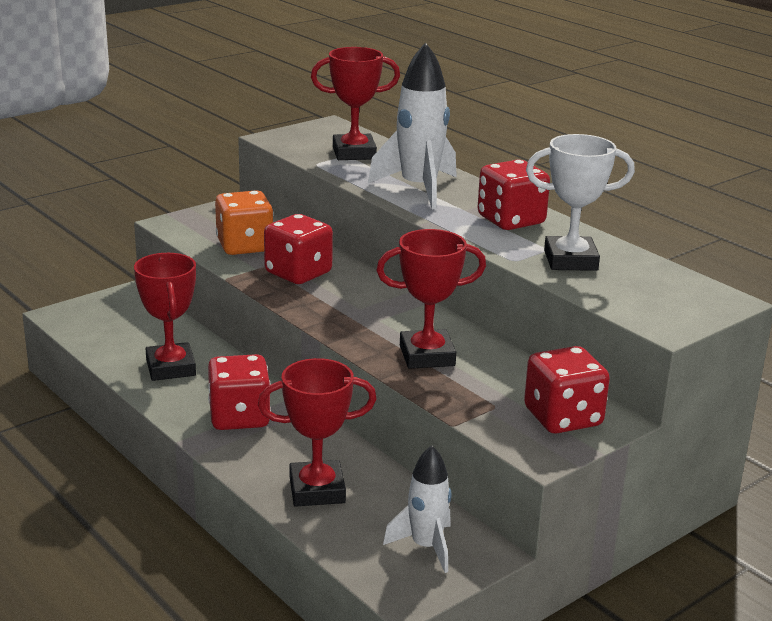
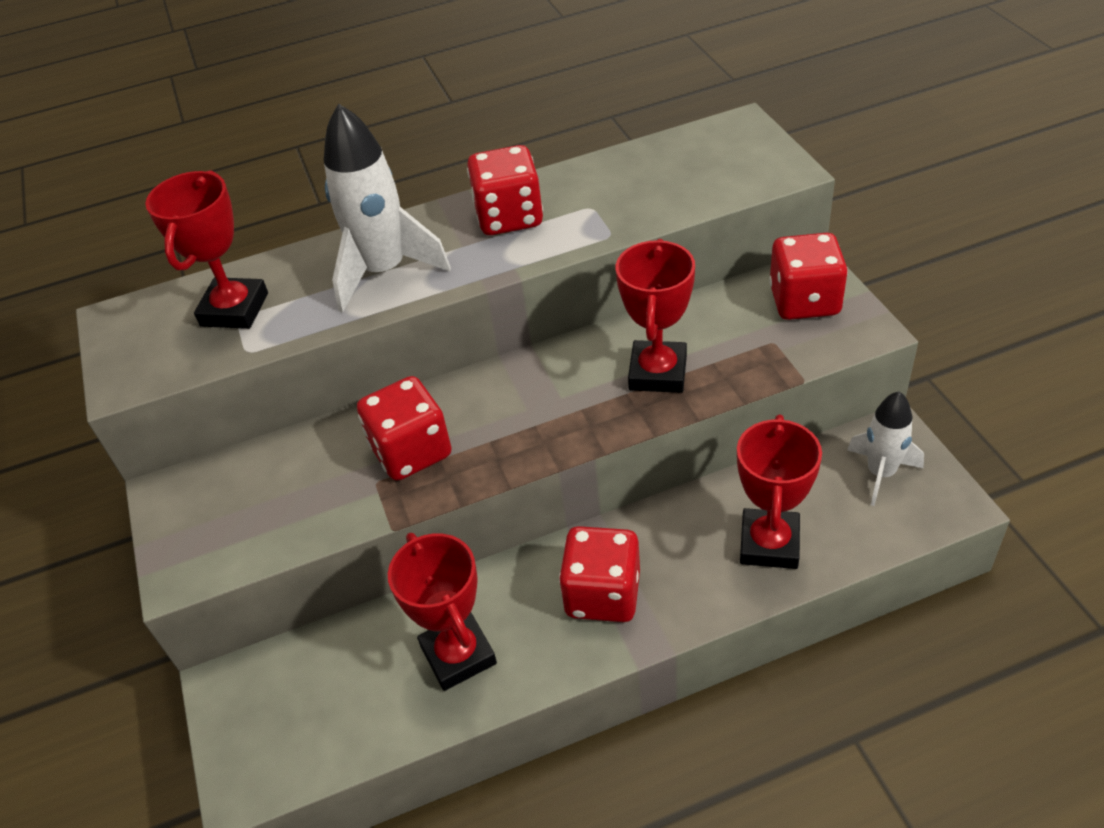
camera: 65 degrees left, 20 degrees up
(170, 368) = (458, 655): red trophy -> red trophy turned 60 degrees clockwise
(245, 246) = (304, 496): orange dice -> none
(570, 260) = (626, 196): white trophy -> none

